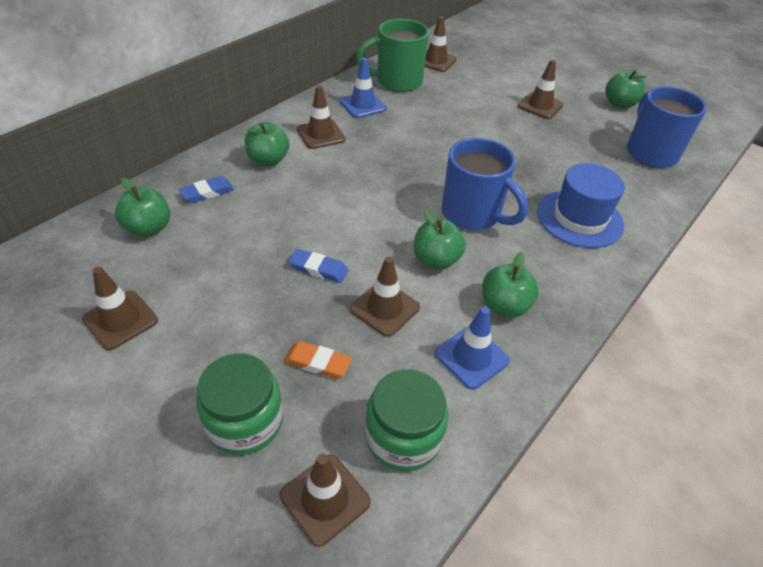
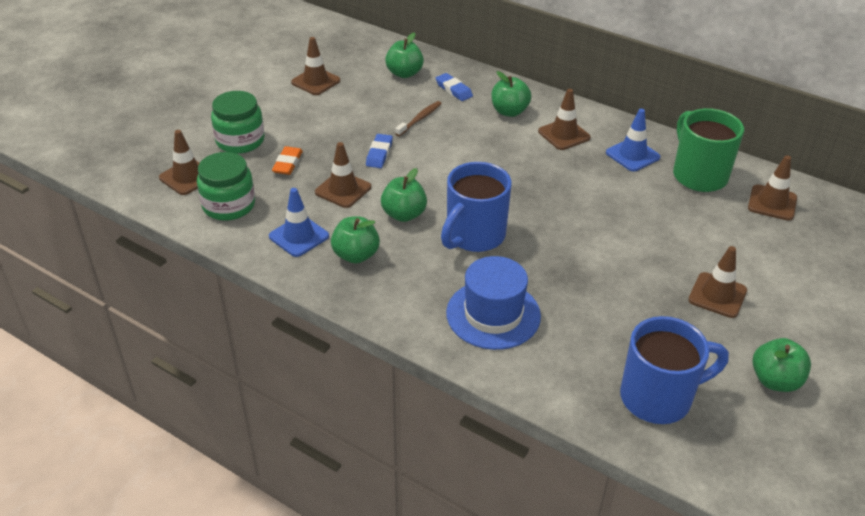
camera: 85 degrees right, 5 degrees down
(257, 227) = (420, 119): none -> brown toothbrush

